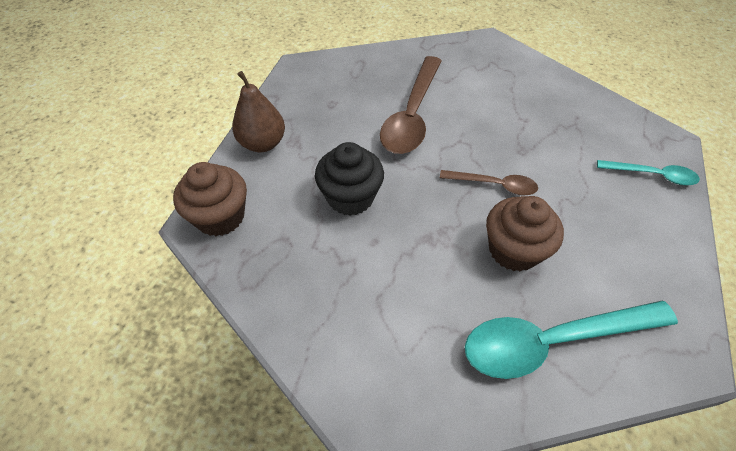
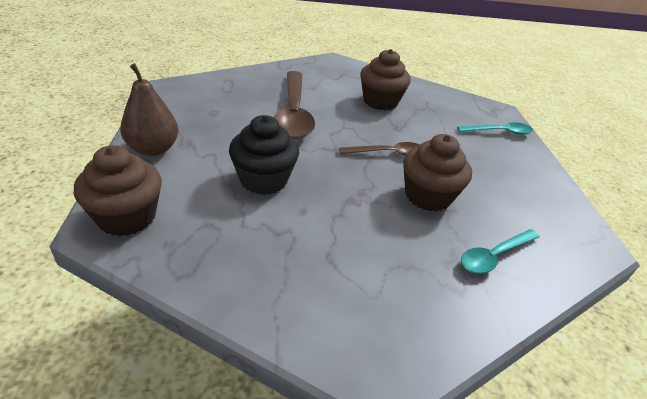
camera: 25 degrees left, 15 degrees down
(518, 110) = (380, 102): none -> brown cupcake
(552, 341) = (494, 256): turquoise spoon -> turquoise spoon, size x0.54

